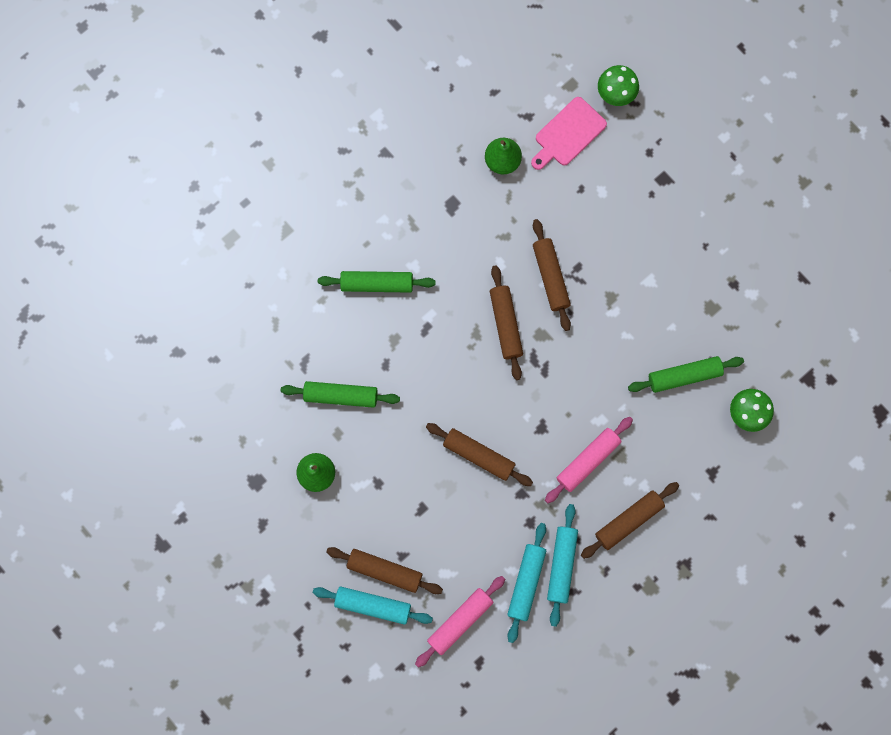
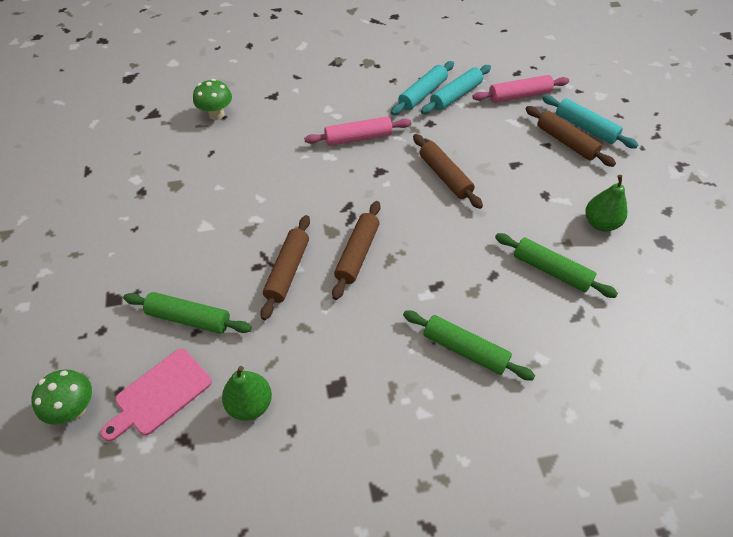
camera: 150 degrees left, 25 degrees down
(568, 134) = (160, 394): pink cutting board -> pink cutting board turned 150 degrees clockwise
(628, 521) = (355, 96): brown rolling pin -> none
(684, 376) = (239, 154): green rolling pin -> green rolling pin (189, 318)

